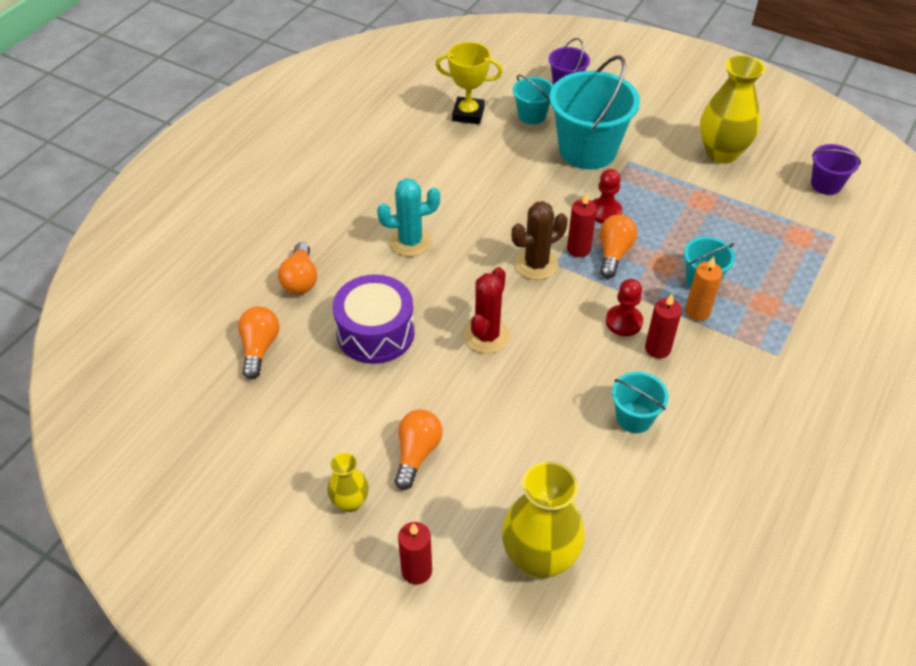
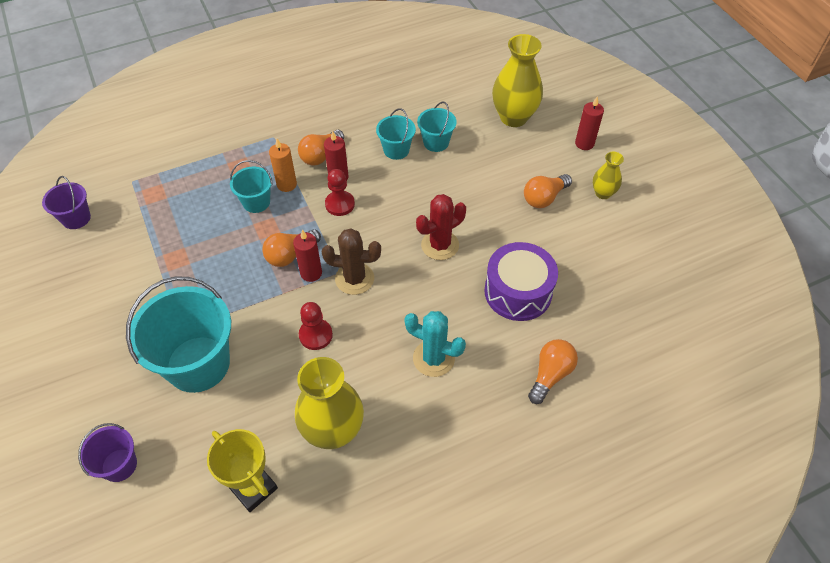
camera: 145 degrees left, 5 degrees up
(259, 348) = (615, 328): orange light bulb -> orange light bulb (321, 155)
(532, 115) = (197, 442): turquoise bucket -> turquoise bucket (436, 142)
(605, 212) = (256, 293): red pawn -> red pawn (315, 335)
(721, 153) = (102, 291): yellow vase -> yellow vase (333, 431)

